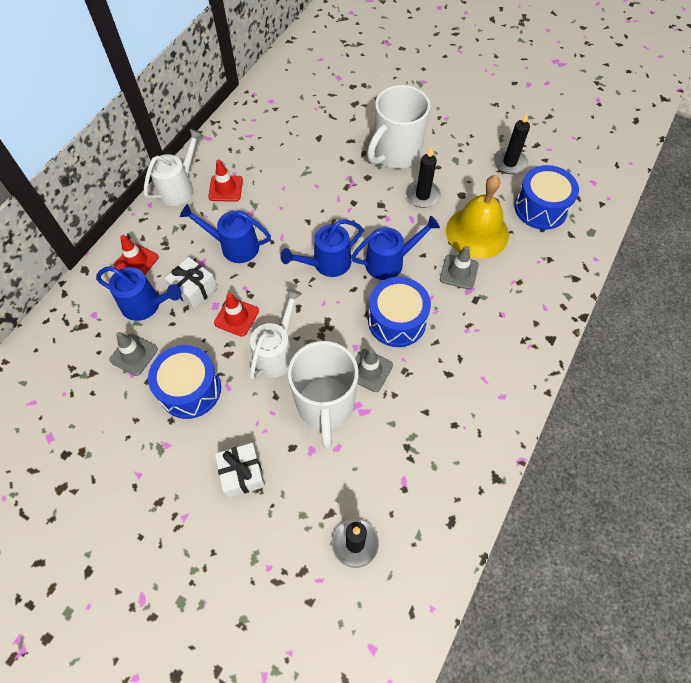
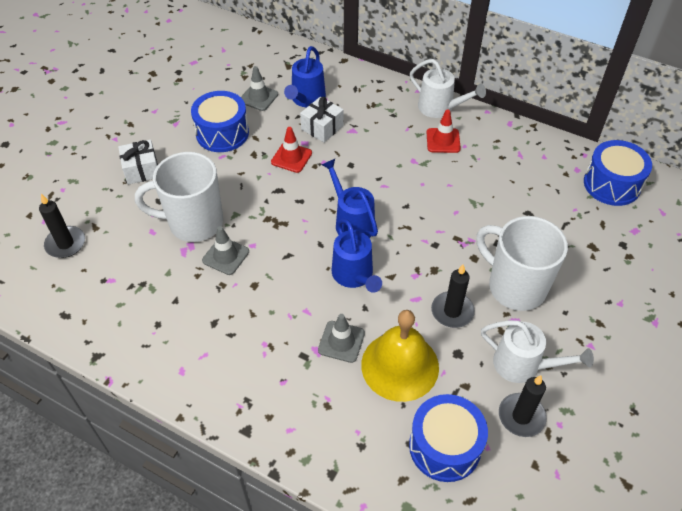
camera: 90 degrees right, 10 degrees down
(136, 261) = (352, 89): red traffic cone -> none
(234, 246) = (371, 151): blue watering can -> none
(277, 352) = (252, 187): white watering can -> white watering can (523, 365)
(397, 321) = (280, 280): blue drum -> blue drum (611, 184)

